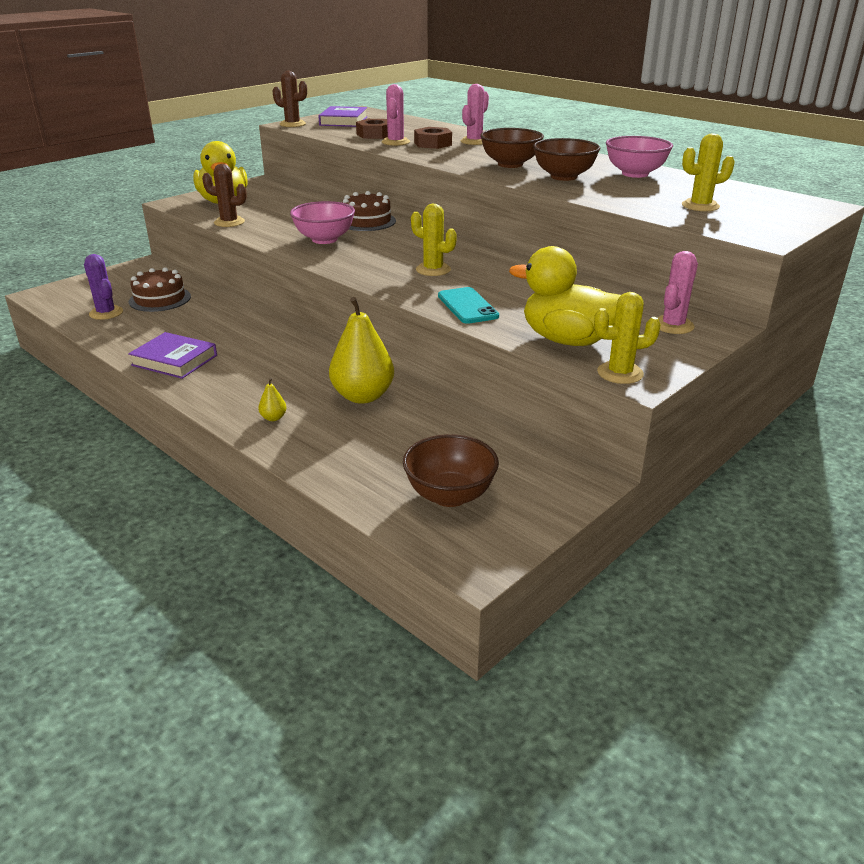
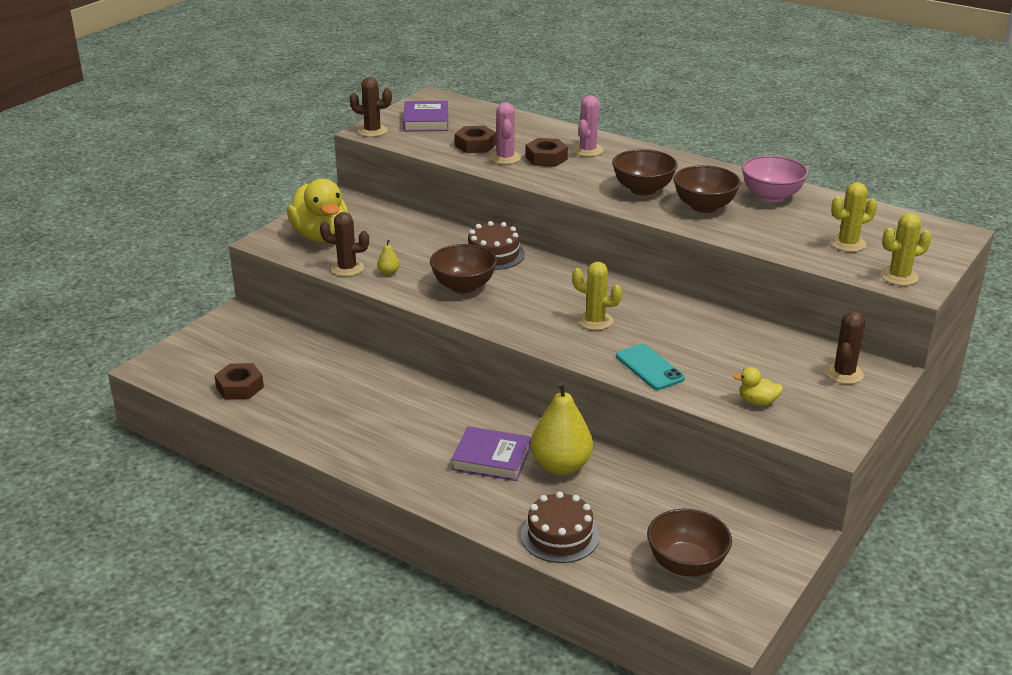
camera: 10 degrees left, 0 degrees up
(106, 313) = (240, 387): purple cactus -> brown nut
(160, 299) = (286, 362): brown cake -> brown cake (560, 535)
(174, 360) = (351, 442): purple book -> purple book (491, 458)
(273, 418) = (488, 501): yellow pear -> yellow pear (388, 272)
(324, 239) = (464, 286): pink bowl -> brown bowl
(568, 340) = (757, 401): yellow duck -> yellow duck, size x0.45
(620, 373) = (815, 436): yellow cactus -> yellow cactus (899, 276)
(673, 325) = (844, 373): pink cactus -> brown cactus

